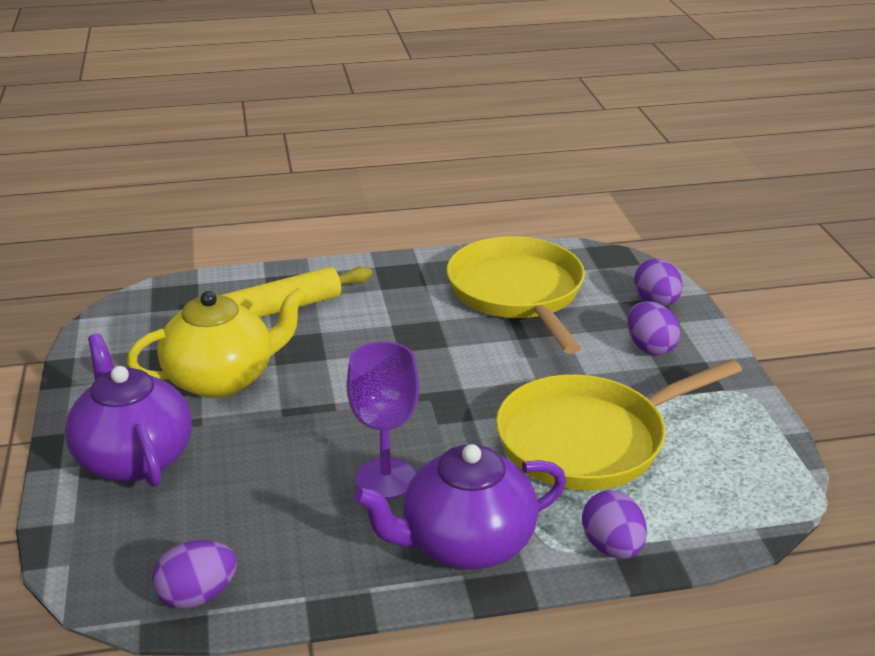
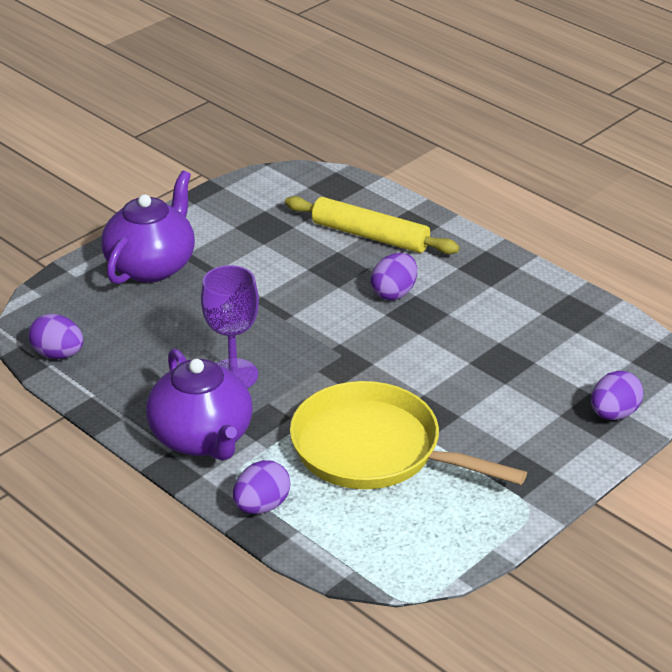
camera: 55 degrees right, 5 degrees up
(222, 379) = (265, 256): yellow teapot -> none
(465, 544) = (202, 438): purple teapot -> purple teapot turned 150 degrees counterclockwise
(518, 293) = (535, 335): yellow pan -> none
(650, 347) = (538, 435): purple egg -> purple egg (394, 293)

